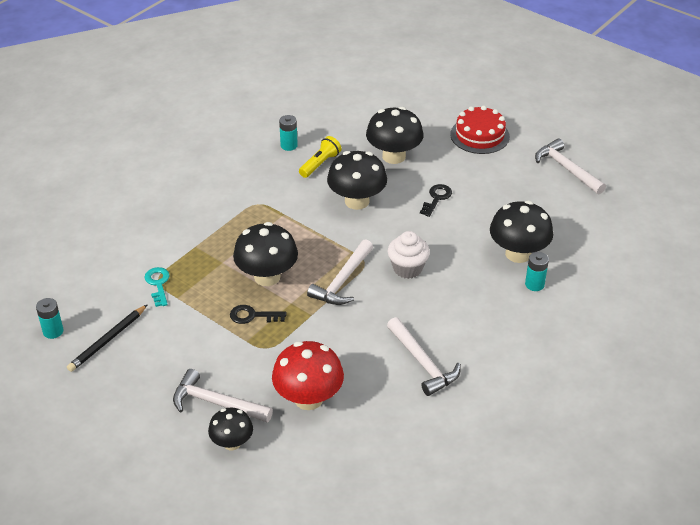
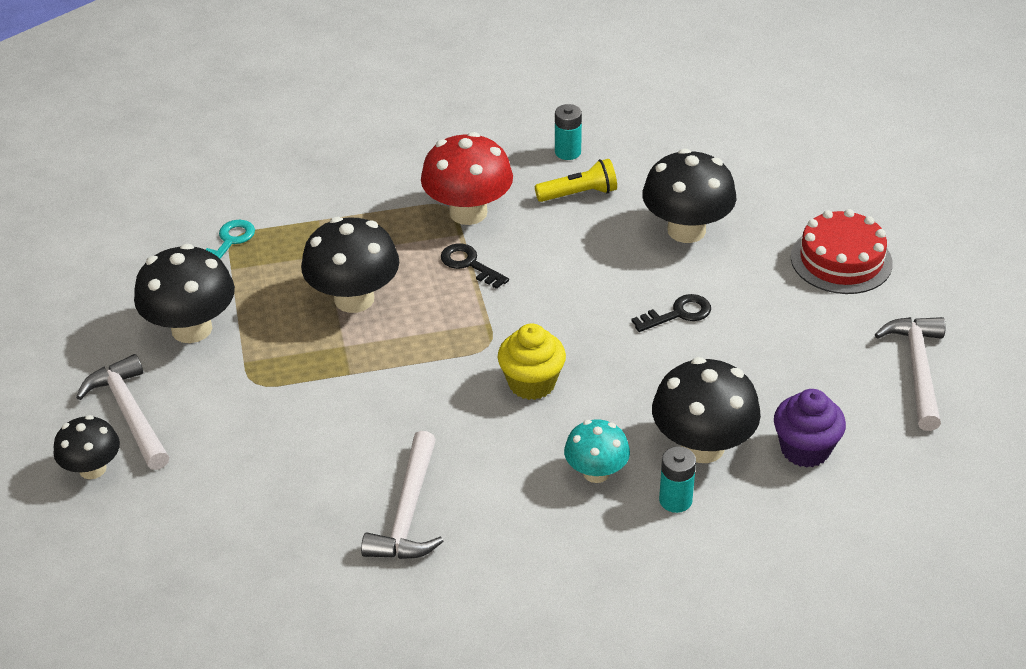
camera: 40 degrees right, 0 degrees up
(53, 331) = (70, 236): turquoise battery -> none
(108, 340) = (108, 276): black pencil -> none
(253, 316) = (284, 336): black key -> black key (469, 264)
(308, 398) = (229, 471): red mushroom -> red mushroom (468, 212)
(342, 281) = (434, 354): white hammer -> none
(357, 201) = (569, 264): black mushroom -> black mushroom (191, 329)
(407, 268) = (532, 383): white cupcake -> yellow cupcake
(486, 292) = (596, 472): none -> turquoise mushroom
(561, 230) = (805, 449): none -> purple cupcake

